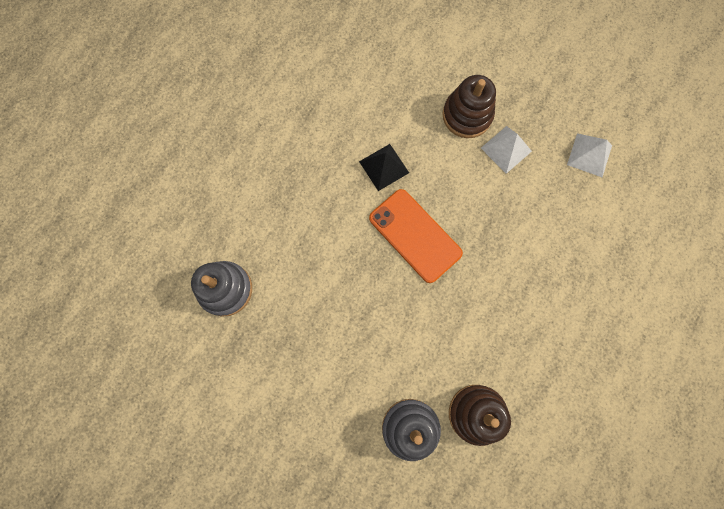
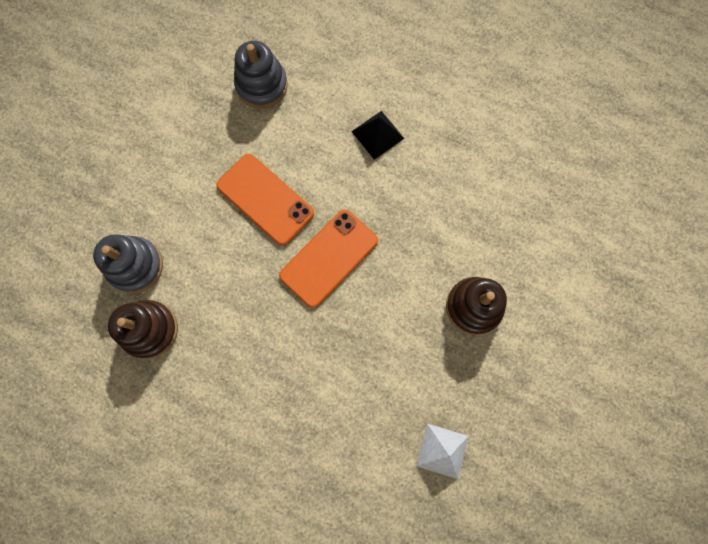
camera: 85 degrees right, 0 degrees up
(351, 292) = (265, 199): none -> orange phone
(384, 167) = (402, 221): black pyramid -> black pyramid (377, 134)
(506, 149) = (438, 352): white pyramid -> none

